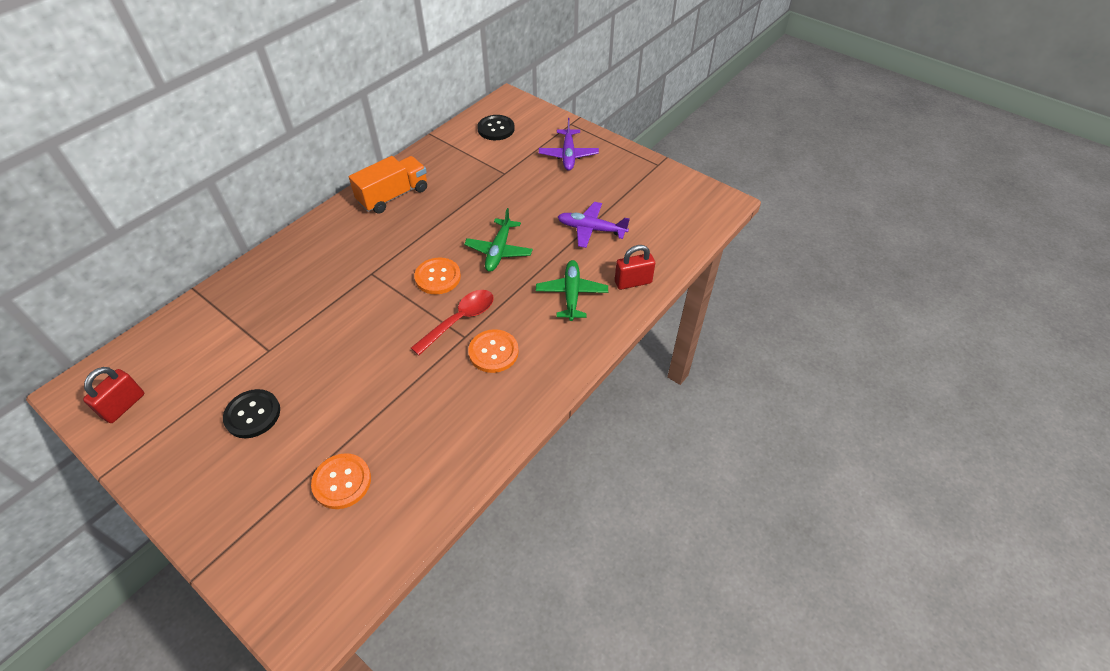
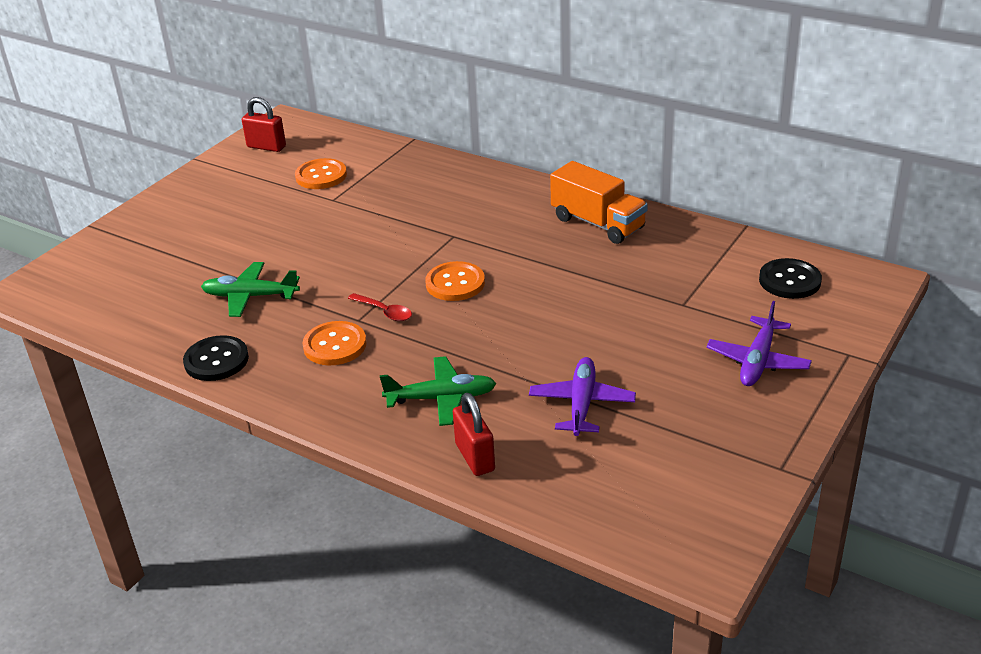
camera: 85 degrees right, 15 degrees down
(252, 414) = (252, 211): black button -> black button (216, 360)
(342, 482) = (169, 277): orange button -> orange button (321, 176)
(460, 320) = (385, 312): red spoon -> red spoon, size x0.62
(499, 251) = (513, 324): green plane -> green plane (250, 296)
(568, 155) = (758, 361): purple plane -> purple plane turned 60 degrees counterclockwise

